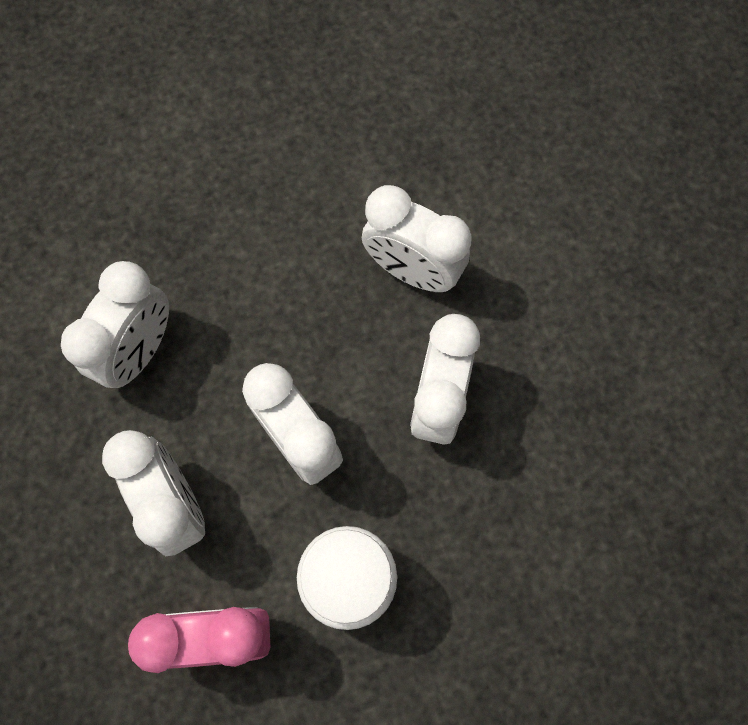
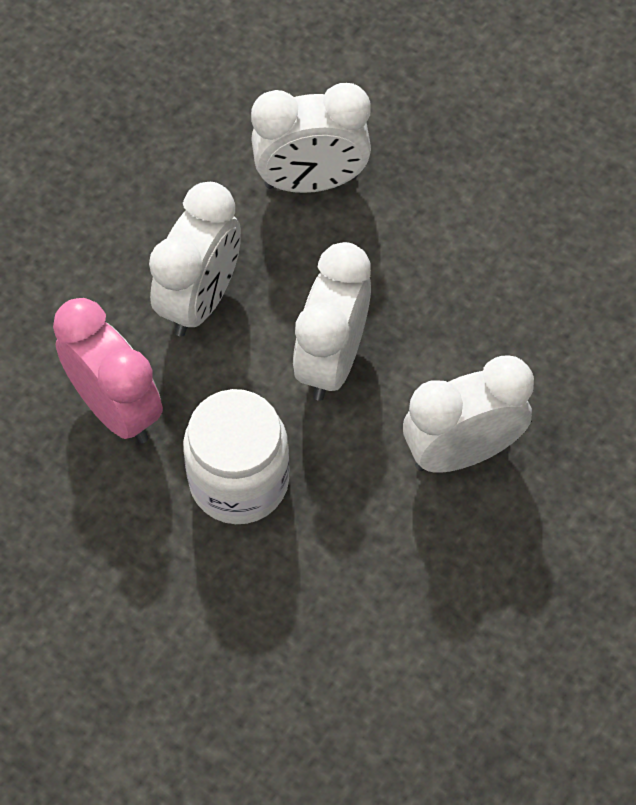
camera: 55 degrees right, 10 degrees down
(412, 271) = (572, 350): white clock -> none

